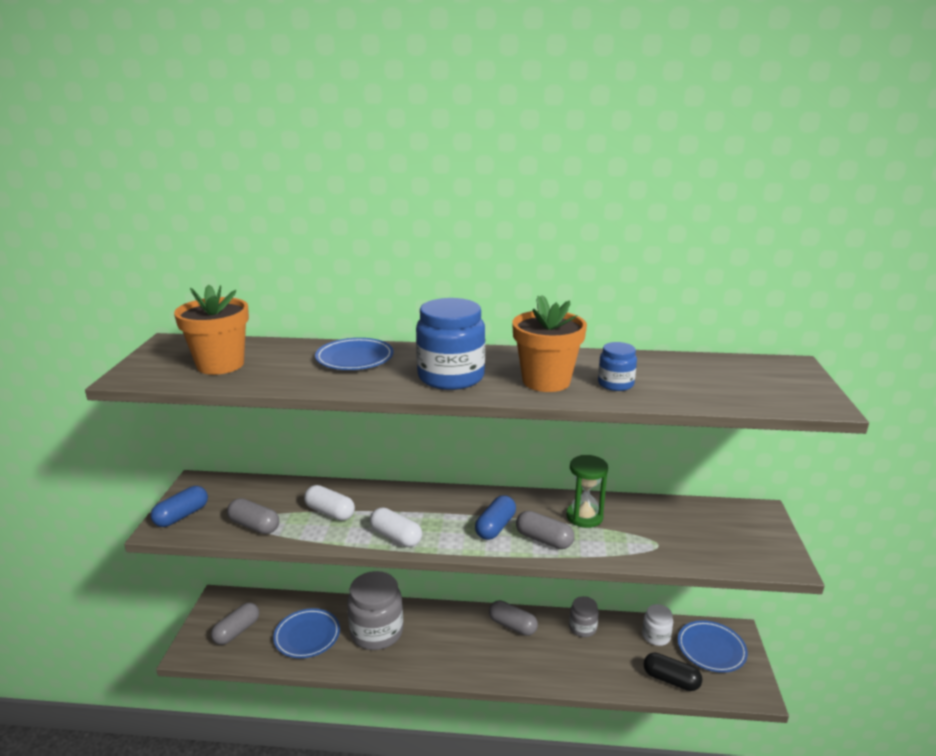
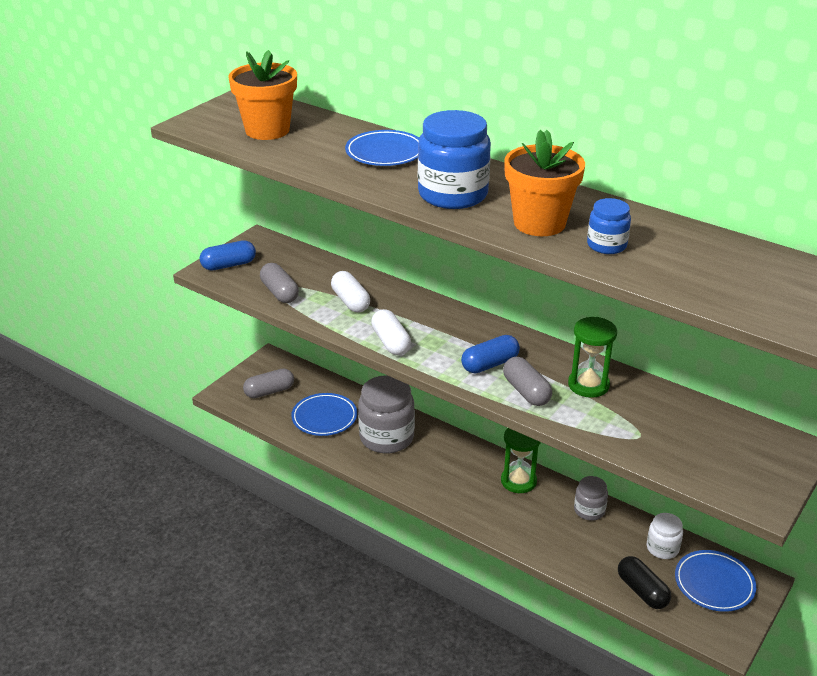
camera: 30 degrees right, 10 degrees up
(512, 626) = (518, 481): grey capsule -> green hourglass

